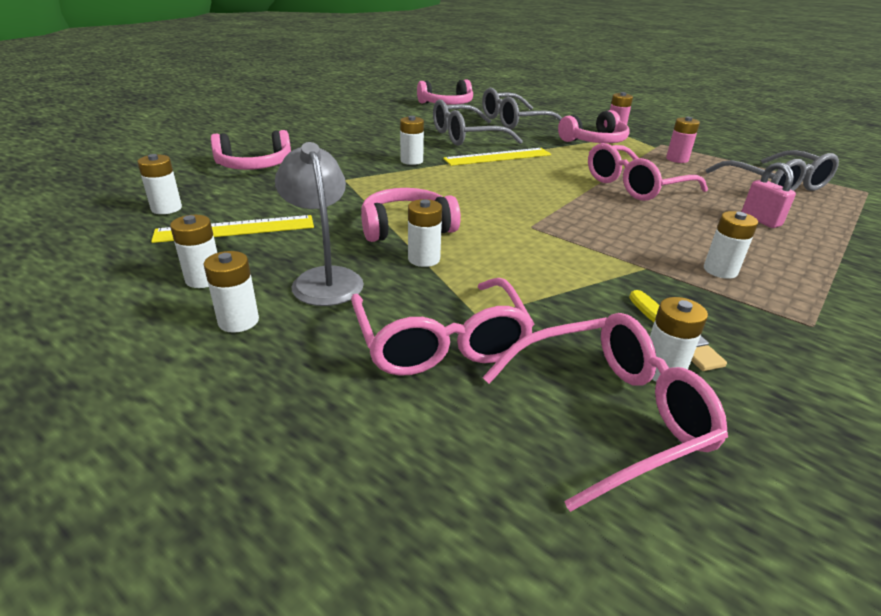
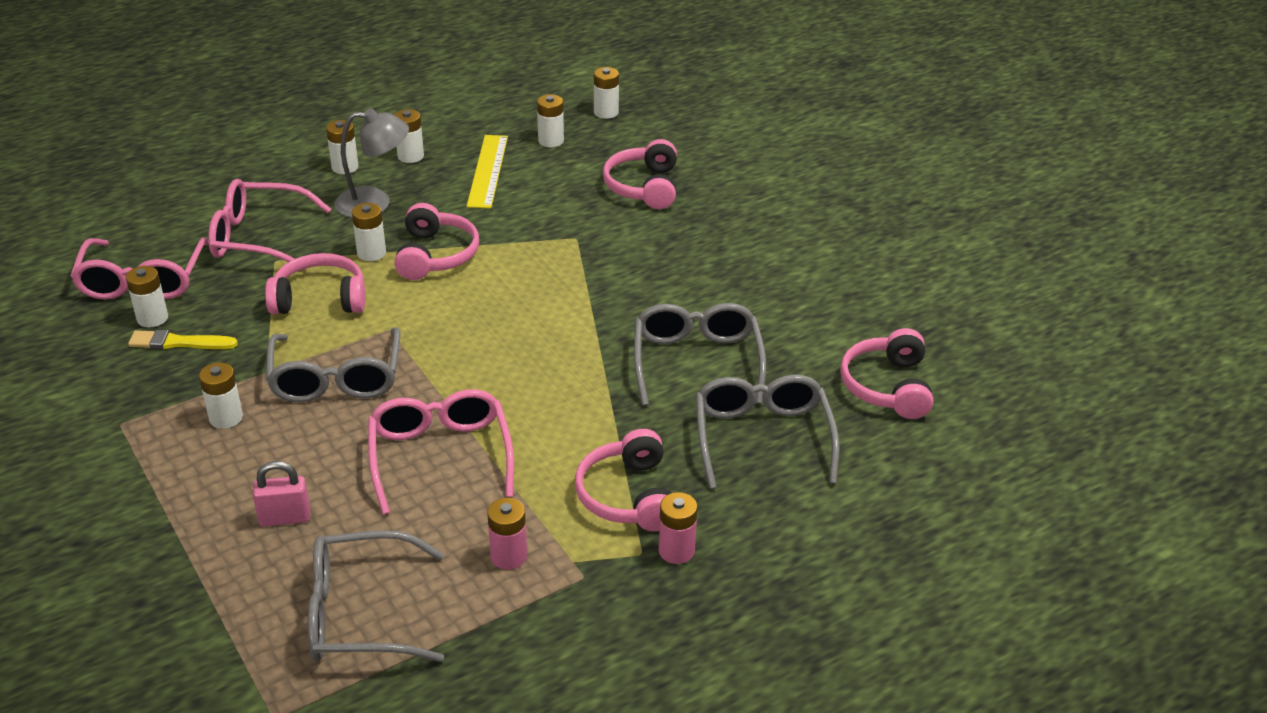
camera: 110 degrees right, 5 degrees up
(411, 161) = (614, 293): white battery -> white battery (606, 112)
(498, 157) = (598, 368): yellow ruler -> none
(520, 268) = (320, 299): none -> pink headphones
(612, 235) = (336, 378): none -> grey glasses

